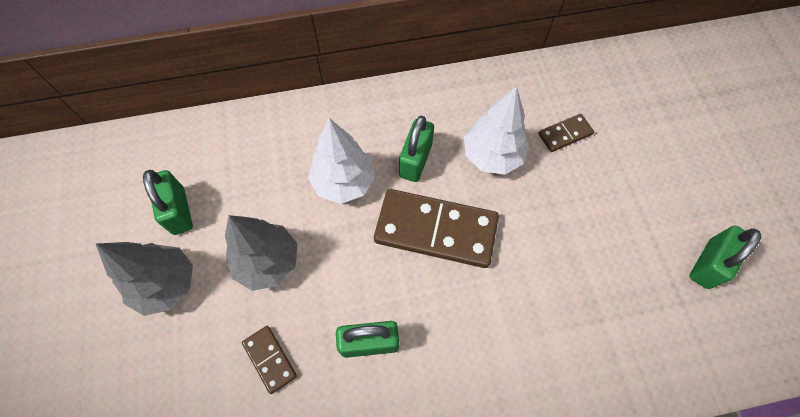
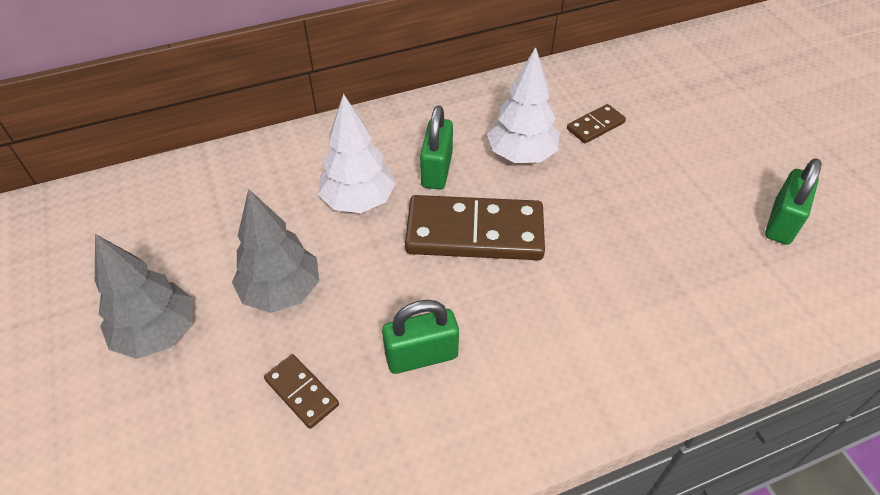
camera: 10 degrees left, 15 degrees down
(179, 211) = (163, 255): green padlock -> none

